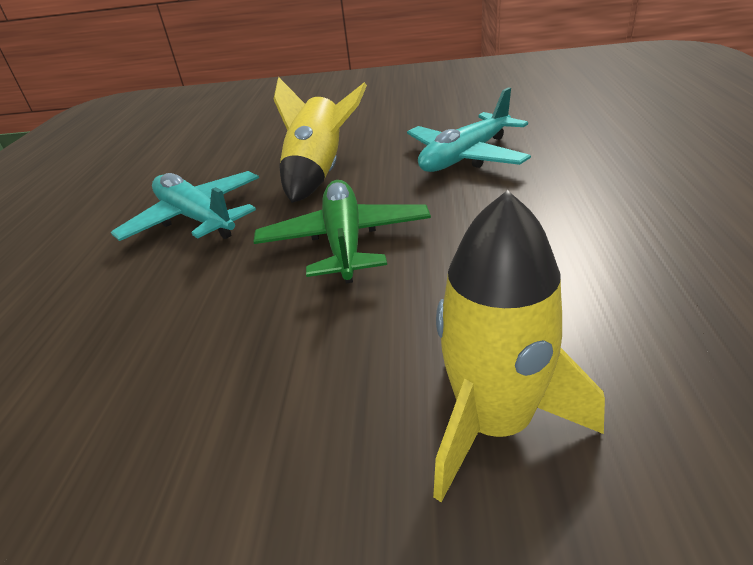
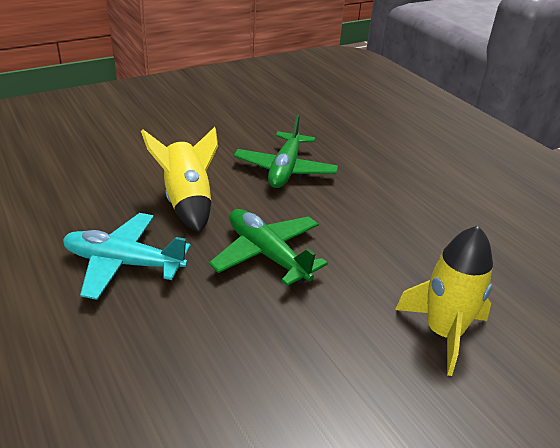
camera: 40 degrees left, 0 degrees up
(466, 157) = (285, 169): turquoise plane -> green plane

